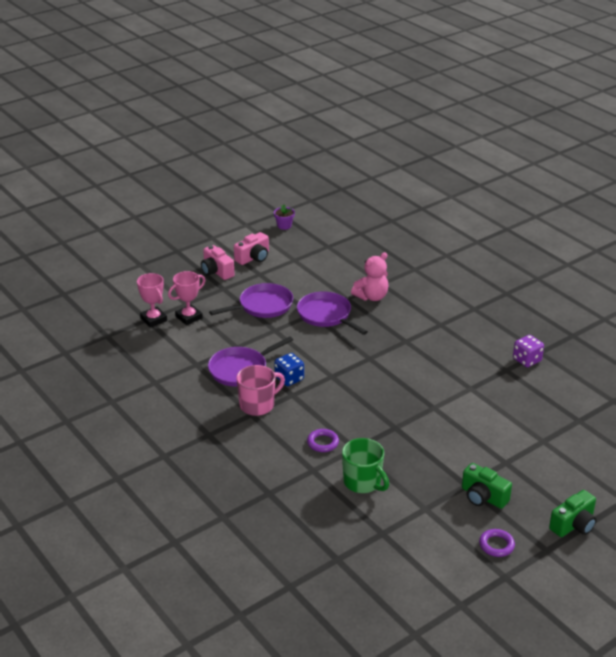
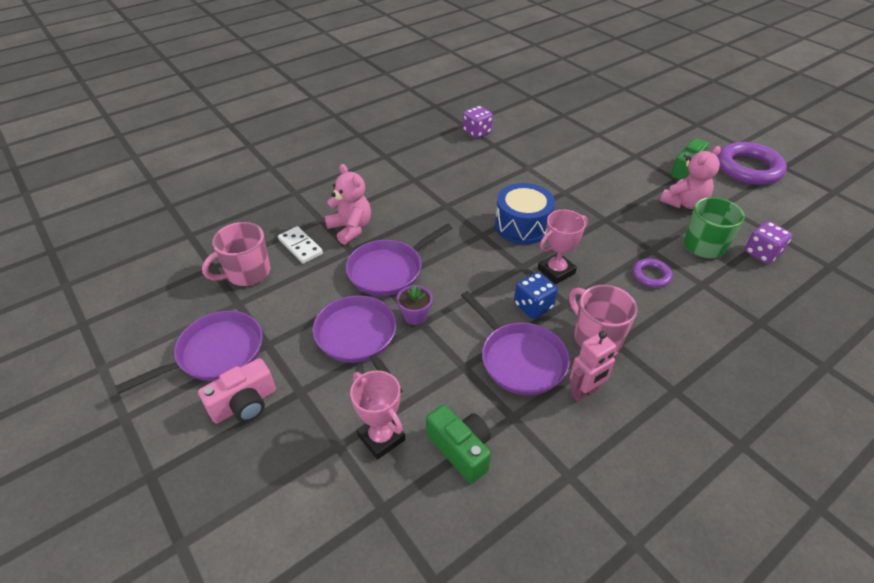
camera: 90 degrees left, 10 degrees up
(153, 319) = (384, 496): pink trophy -> pink trophy (556, 271)
(211, 394) = (584, 392): none -> pink robot
(253, 258) = (216, 353): pink camera -> purple pan
(284, 226) = (130, 316): purple flower pot -> purple flower pot (415, 316)
(322, 259) = (247, 273): none -> pink mug
(350, 277) = (300, 246): none -> white domino
(353, 517) = (762, 253): none -> purple dice
(382, 379) = (522, 226): none -> blue drum
(425, 482) = (684, 203): none -> pink teddy bear
(496, 545) = (748, 168): purple ring -> purple ring, size x2.05
(573, 525) = (701, 130): green camera -> green camera (461, 449)

